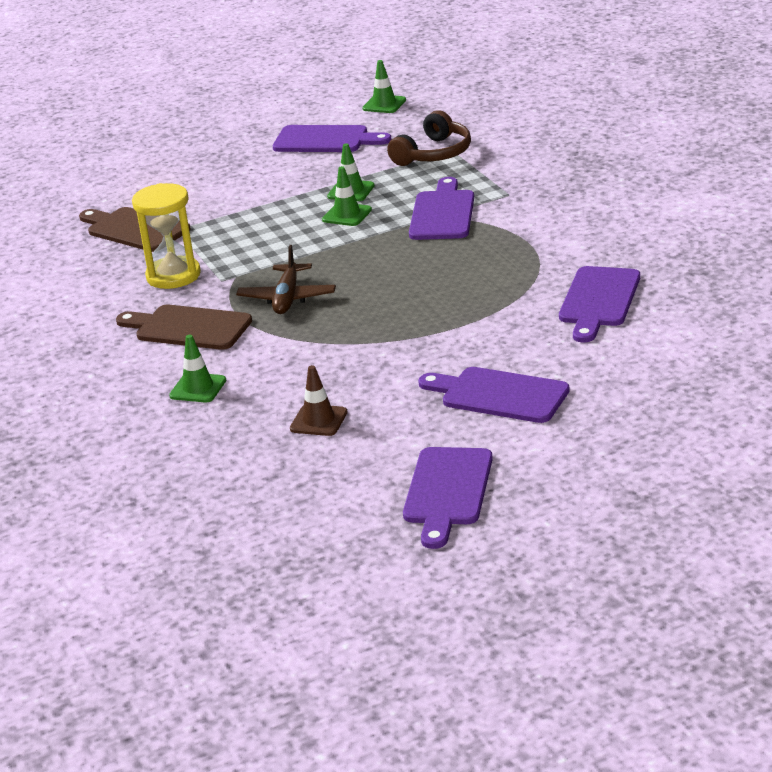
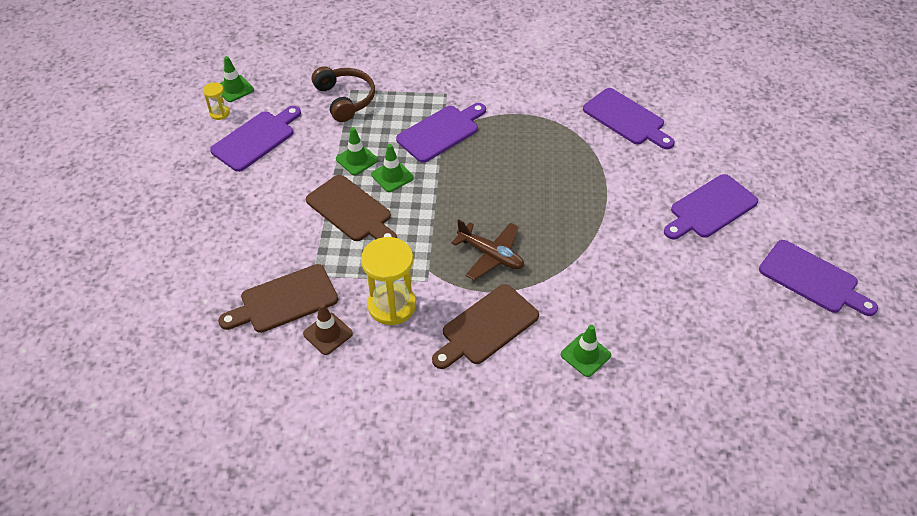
camera: 65 degrees left, 20 degrees up
(277, 215) = (351, 210): none -> brown cutting board
(318, 421) = (681, 306): brown traffic cone -> brown traffic cone (328, 334)
(342, 112) = (219, 113): none -> yellow hourglass
(442, 213) = (440, 132): purple cutting board -> purple cutting board turned 105 degrees clockwise

